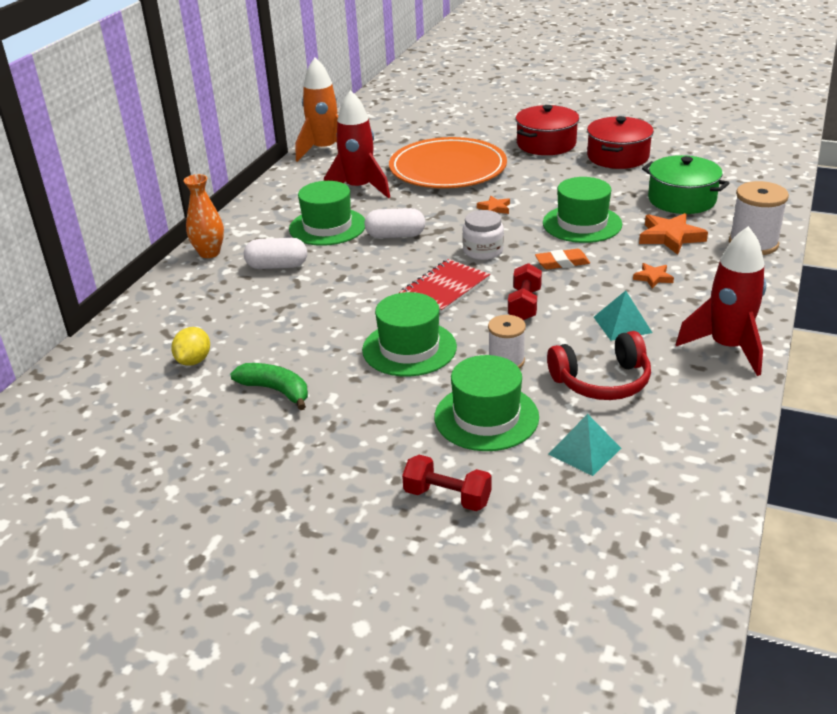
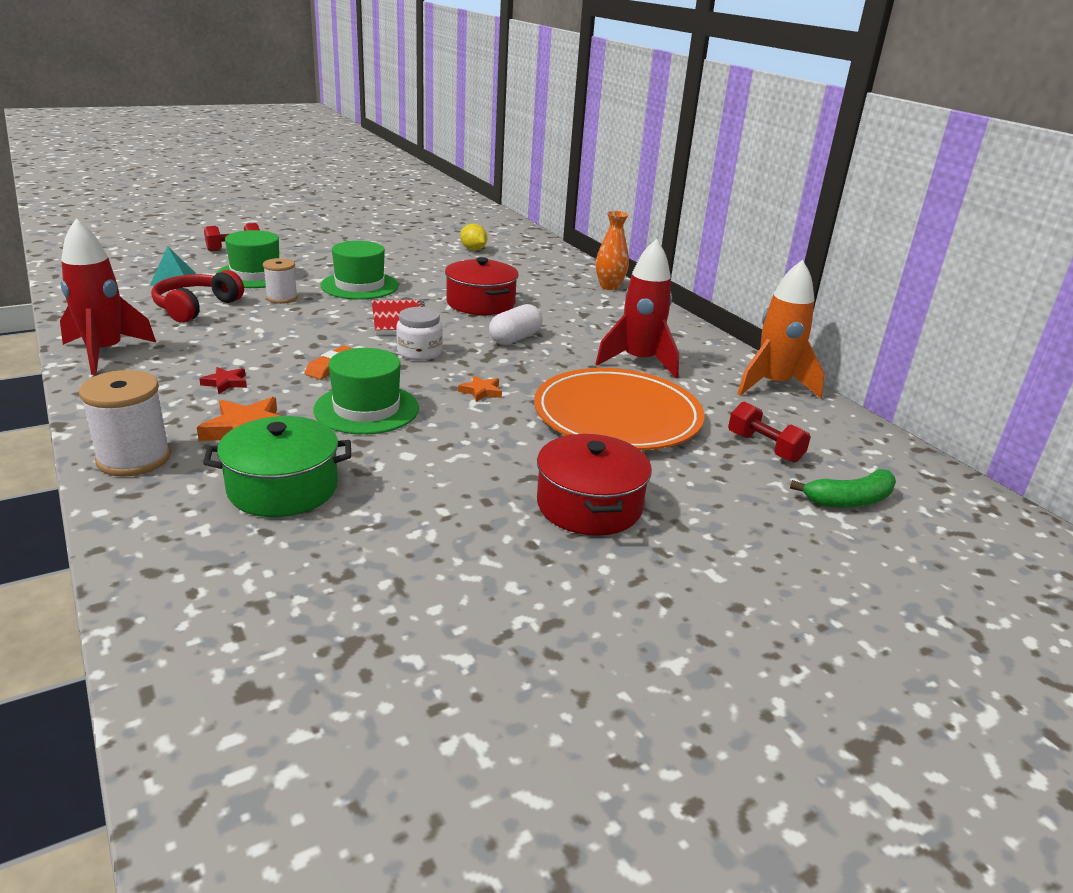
camera: 125 degrees right, 5 degrees down
(276, 390) = (401, 253): green banana -> green banana (849, 500)
(277, 266) = (547, 294): white capsule -> none
(327, 227) = (581, 326): green hat -> none
(524, 305) = (318, 329): red dumbbell -> red dumbbell (764, 447)
(618, 157) = (460, 528): red pot -> red pot (480, 303)
(622, 324) = (217, 341): turquoise pyramid -> none
(653, 278) = (226, 383): orange star -> red star

